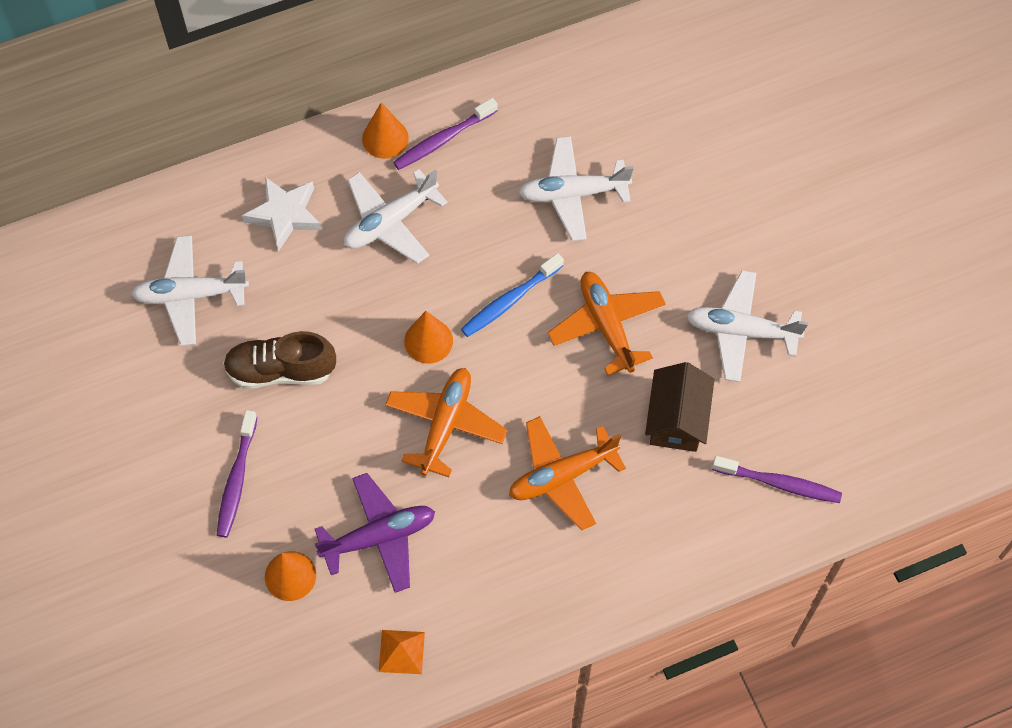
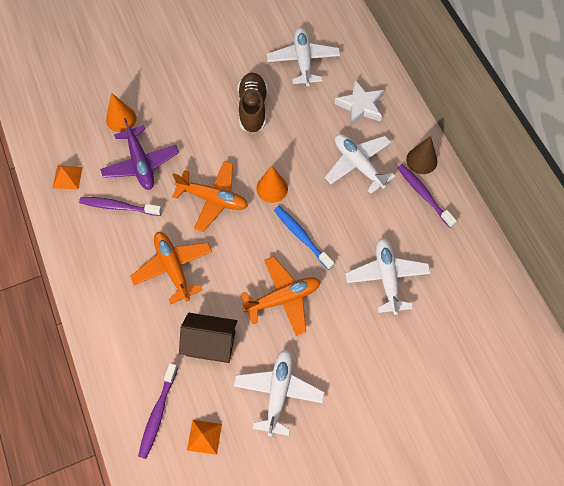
camera: 90 degrees right, 0 degrees up
(236, 479) = (183, 90): purple toothbrush -> purple toothbrush (119, 207)
(385, 138) = (421, 160): orange cone -> brown cone
(806, 422) = (204, 437): none -> orange pyramid

